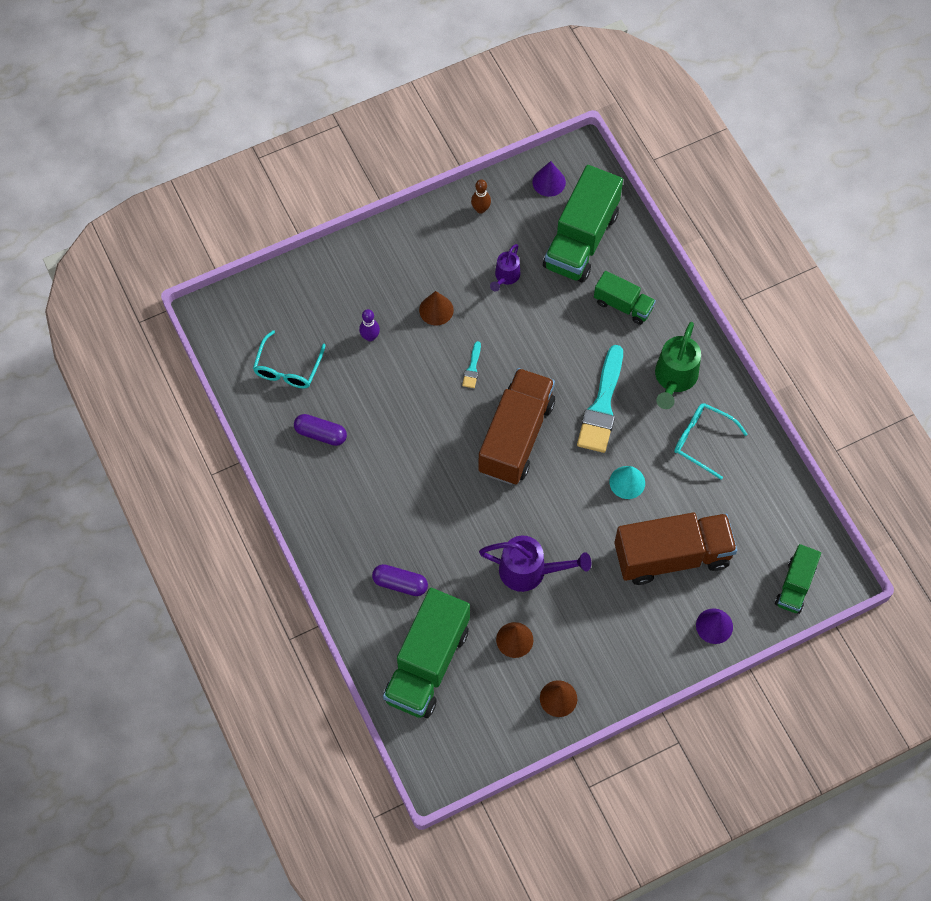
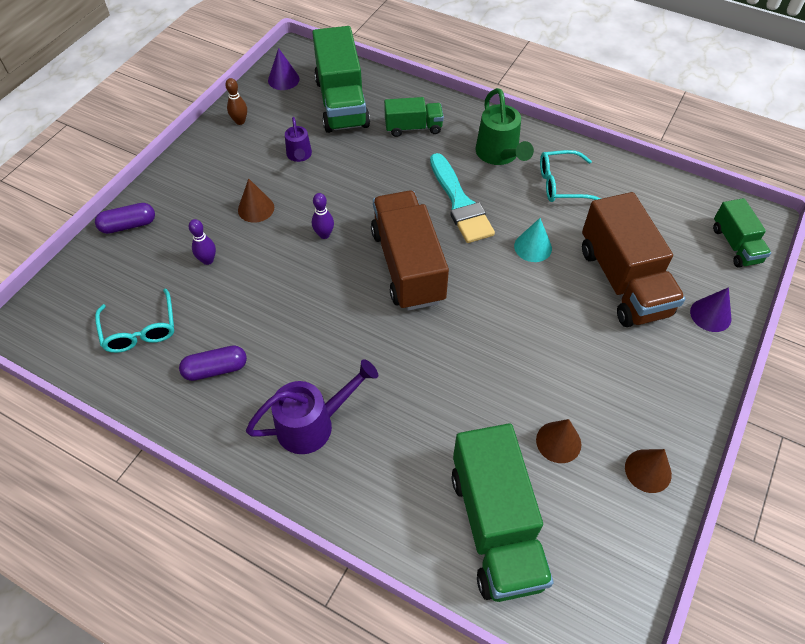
camera: 35 degrees left, 10 degrees down
(400, 583) = (403, 462): purple capsule -> purple capsule (128, 225)
(472, 368) = (324, 234): turquoise brush -> purple bowling pin
(529, 571) = (517, 369): purple watering can -> purple watering can (313, 424)
(672, 556) = (623, 281): brown truck -> brown truck turned 120 degrees clockwise

